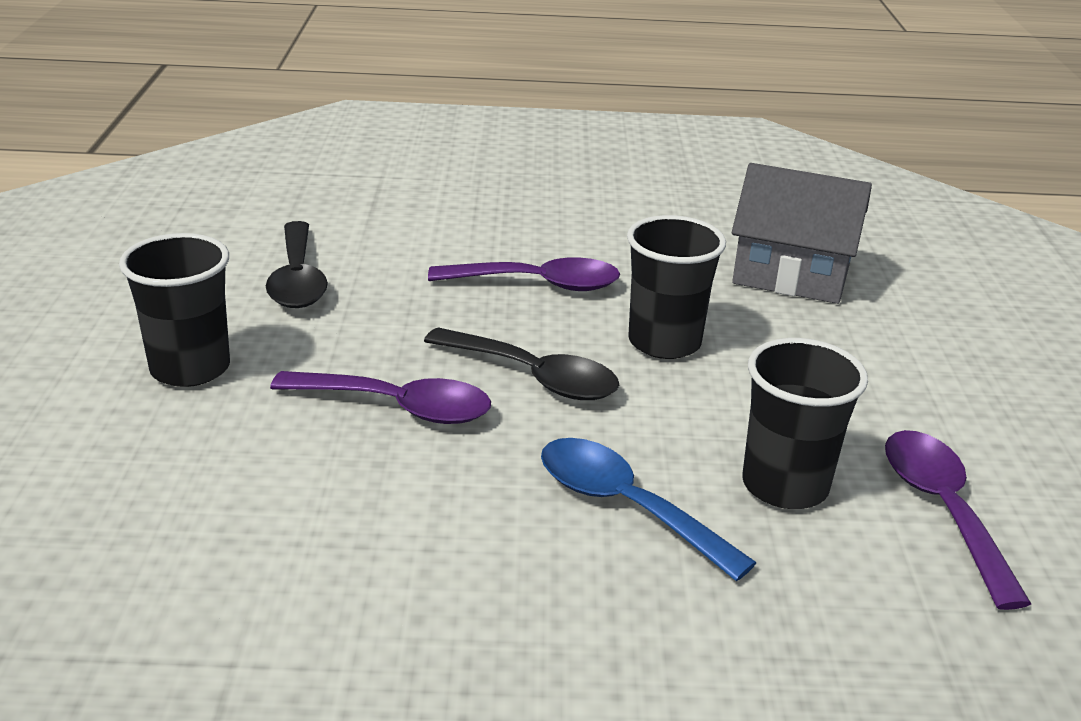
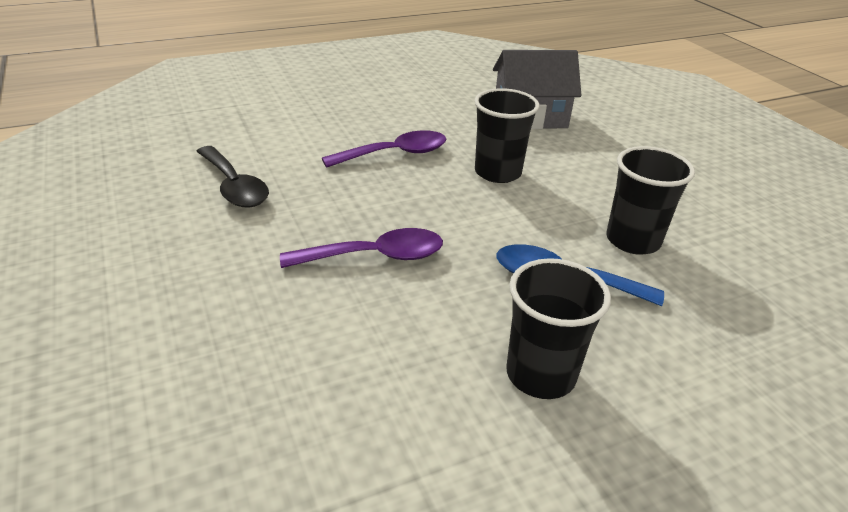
camera: 25 degrees left, 5 degrees up
(190, 368) = (207, 269): black cup -> black cup (540, 374)
(533, 377) = (442, 213): black spoon -> none
(943, 510) = (717, 231): purple spoon -> none

